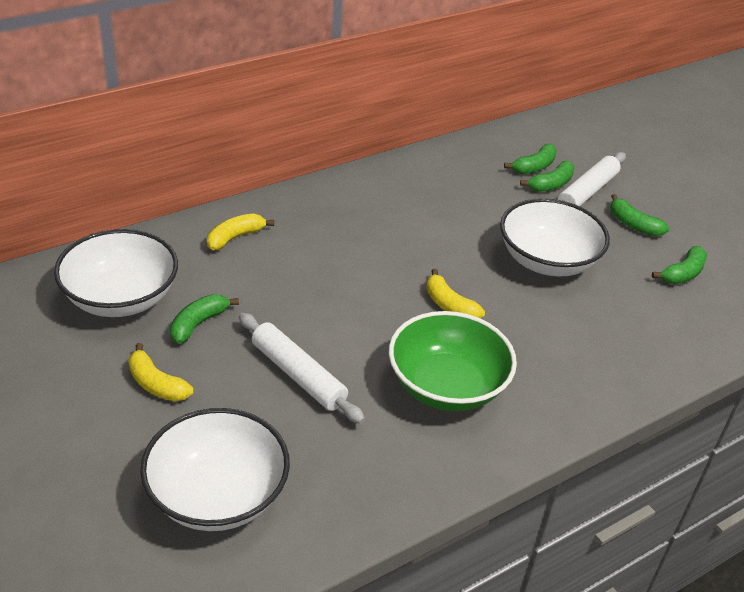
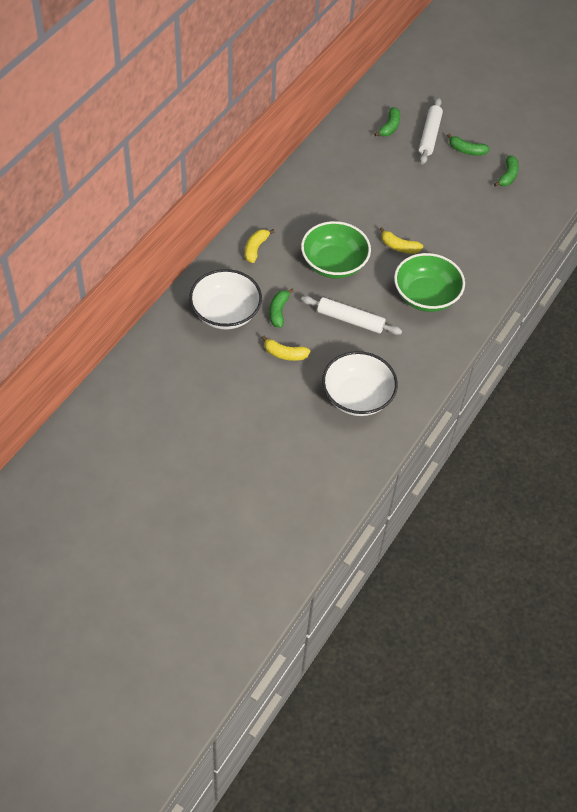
camera: 25 degrees left, 15 degrees up
(332, 293) = (334, 263): none -> green bowl
(547, 261) = (433, 196): white bowl -> none
(551, 184) = (406, 137): green banana -> none

